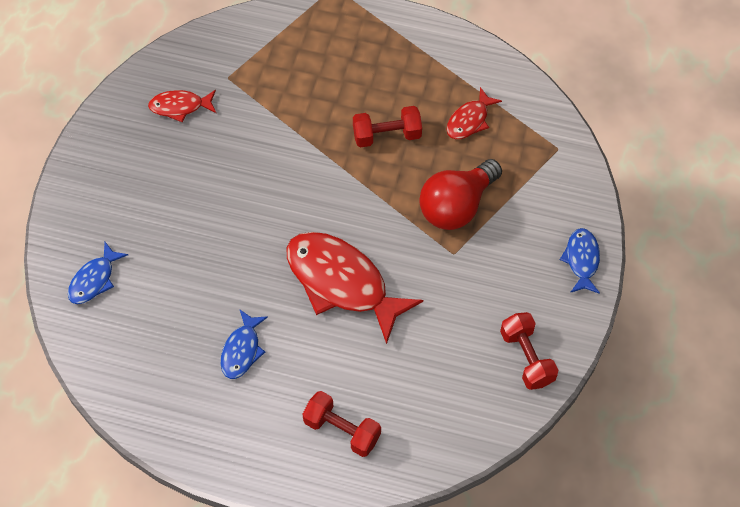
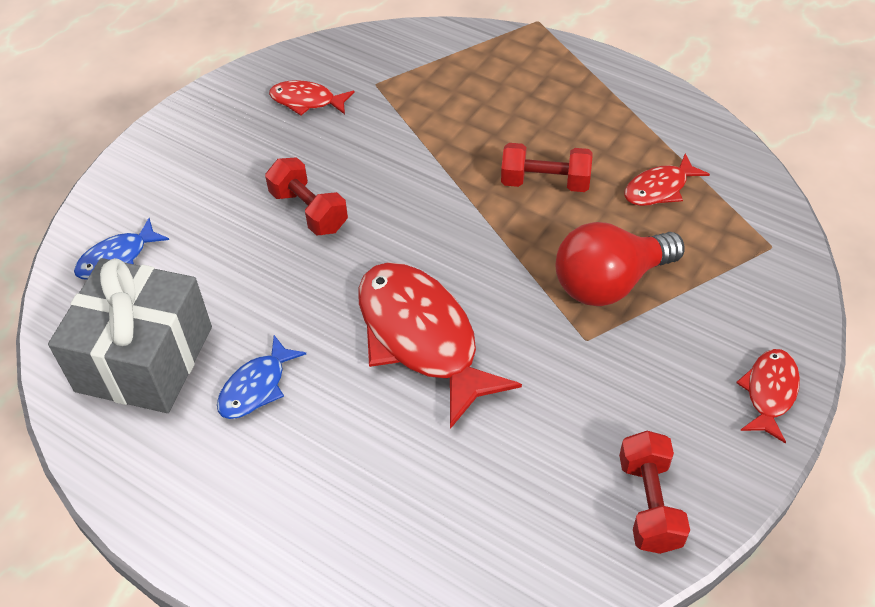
camera: 20 degrees right, 10 degrees down
(153, 351) = (144, 359): none -> grey gift
(342, 430) = (345, 529): red dumbbell -> red dumbbell (309, 211)
(581, 260) = (769, 392): blue fish -> red fish

